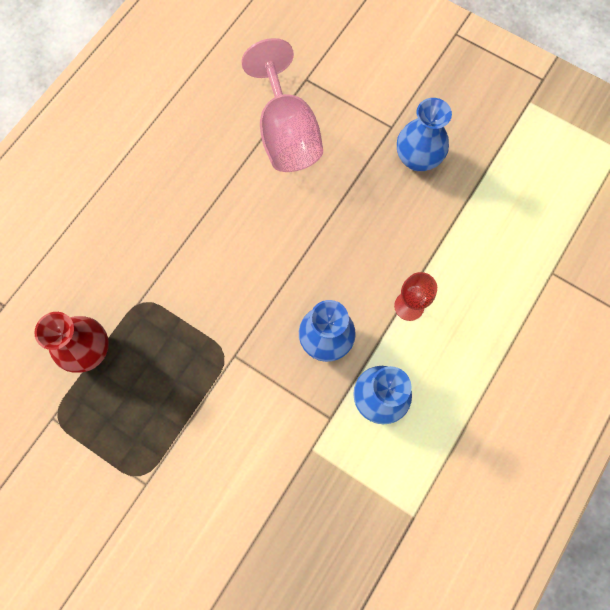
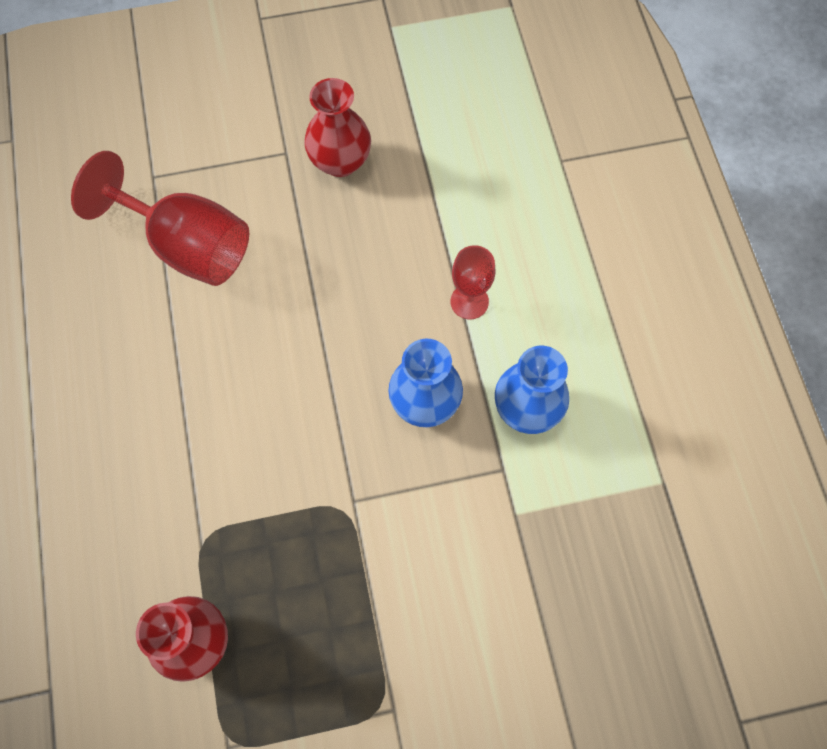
camera: 45 degrees left, 5 degrees down
(286, 134) = (187, 245): pink goblet -> red goblet
(417, 158) = (340, 161): blue vase -> red vase

